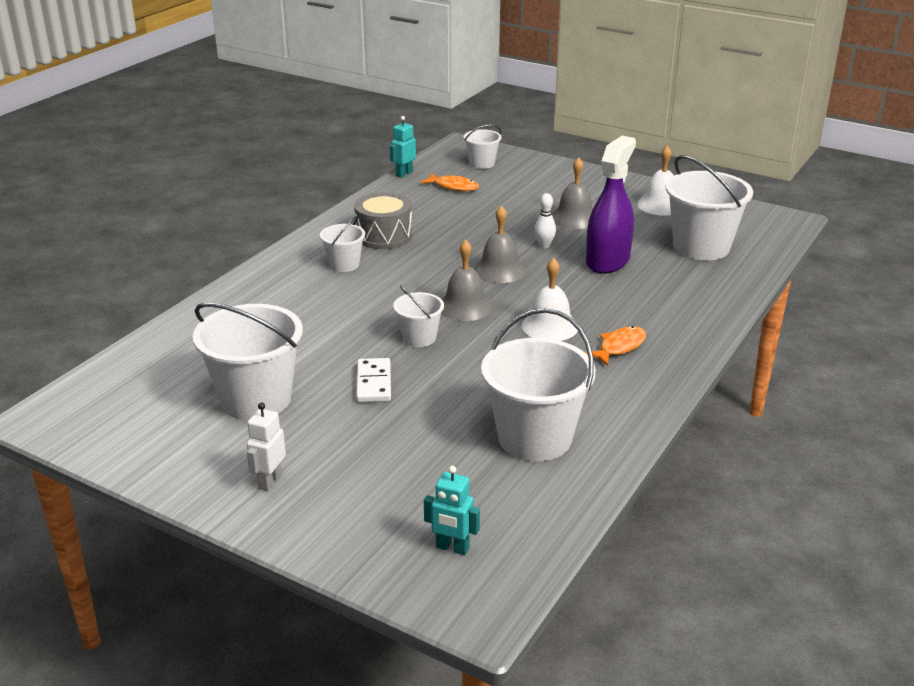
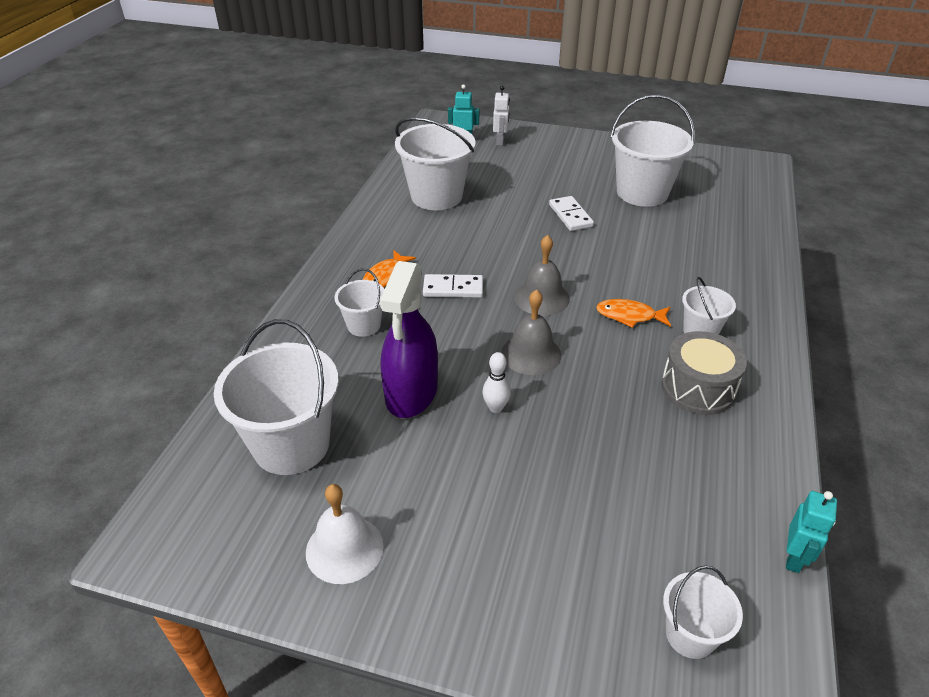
camera: 165 degrees right, 10 degrees up
(269, 481) = (585, 153): white robot -> white robot (500, 141)
(419, 338) = (562, 258): white bucket -> white bucket (364, 325)
(453, 187) = (688, 532): orange fish -> orange fish (629, 316)
(550, 326) = (453, 288): white bell -> white domino
(574, 218) = (472, 480): grey bell -> none

